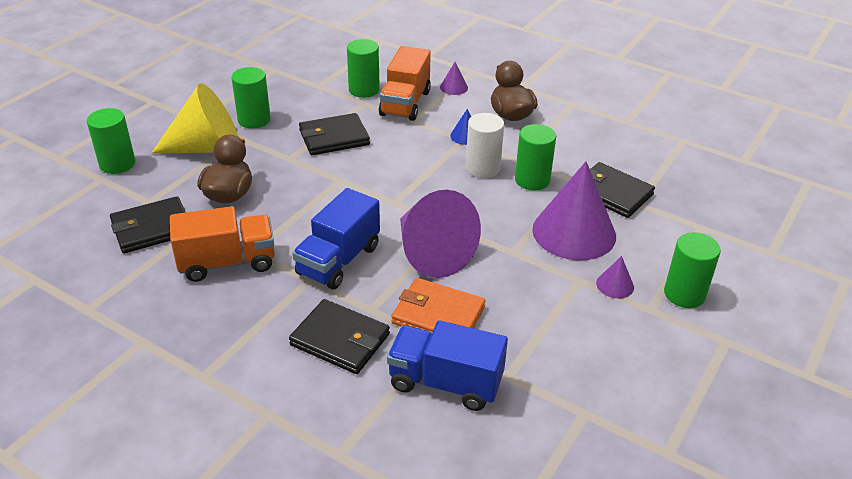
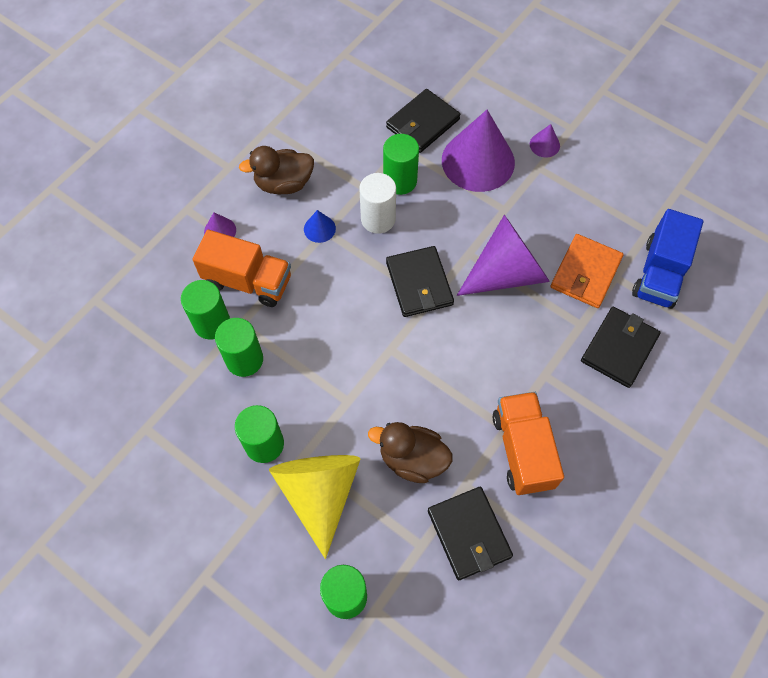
camera: 85 degrees left, 25 degrees up
(334, 137) = (311, 355): black wallet -> black wallet (419, 283)
(338, 260) = (518, 350): blue truck -> none
(684, 294) = (553, 102): green cylinder -> green cylinder (244, 359)

